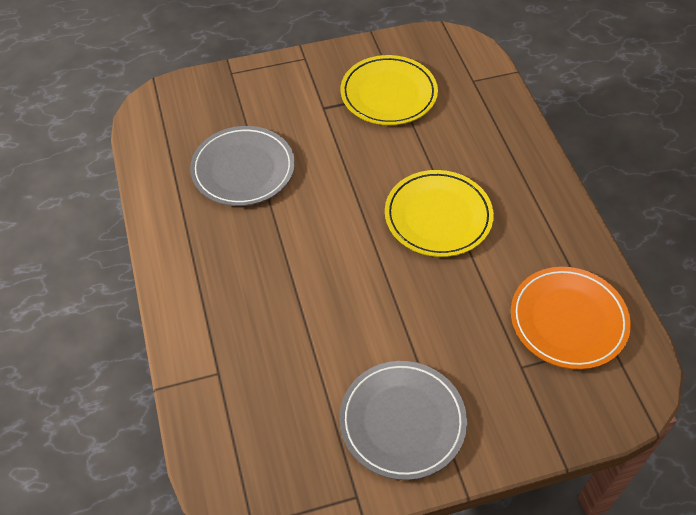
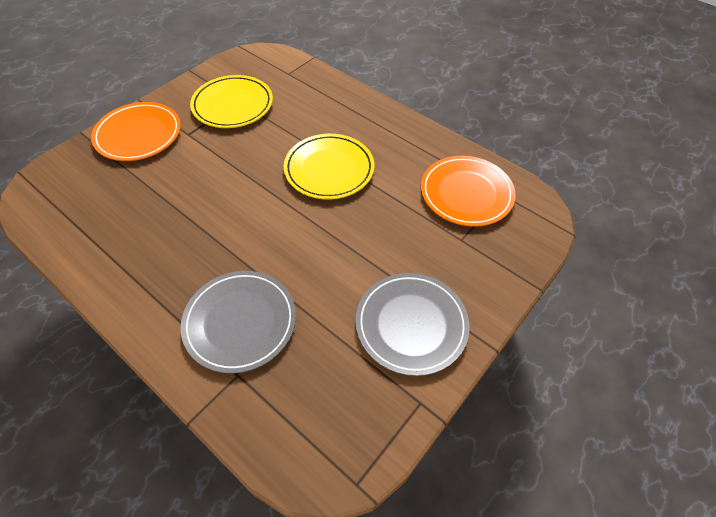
camera: 35 degrees left, 0 degrees up
(243, 169) = (150, 205): grey plate -> grey plate (240, 322)
(277, 87) = (138, 135): none -> orange plate

